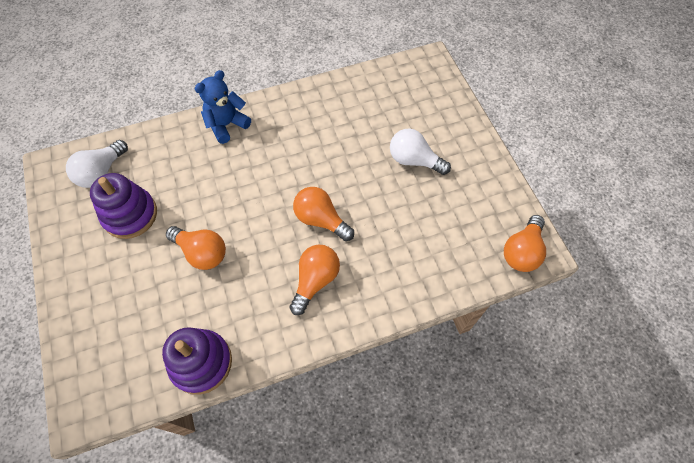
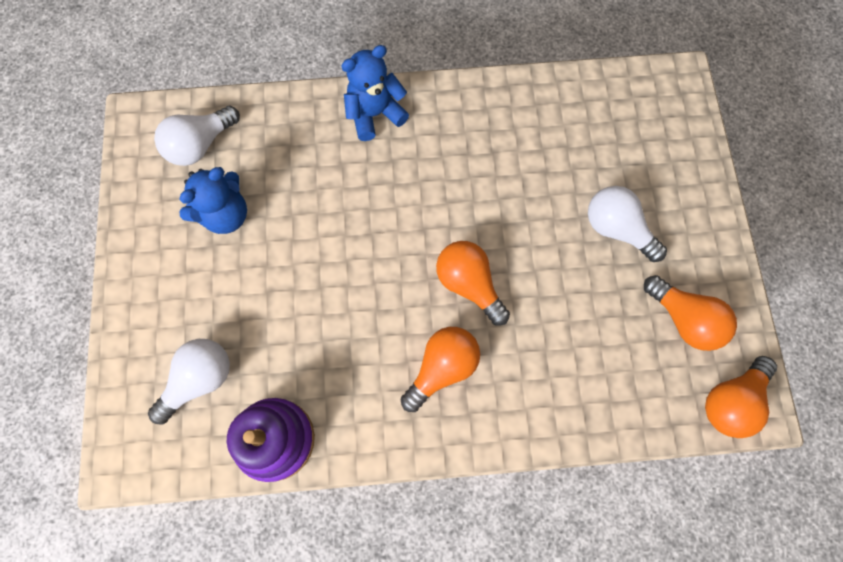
camera: 15 degrees right, 10 degrees up
(130, 215) = (225, 214): purple stacking toy -> blue teddy bear
(133, 335) = (199, 380): none -> white light bulb
(202, 253) = (305, 291): orange light bulb -> orange light bulb (684, 319)

